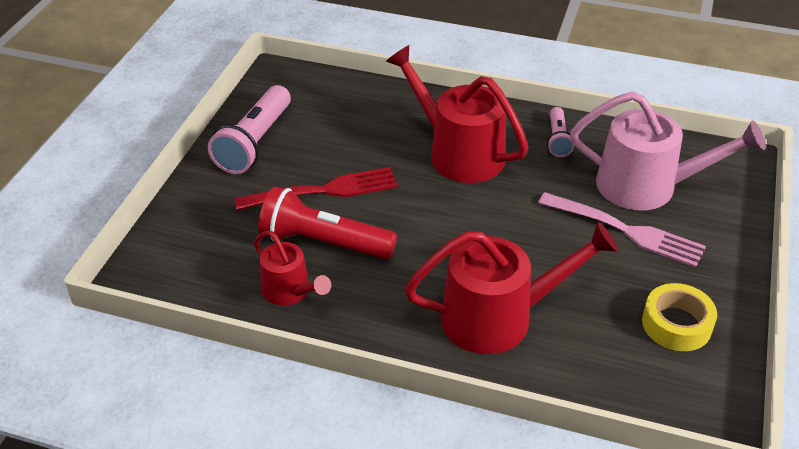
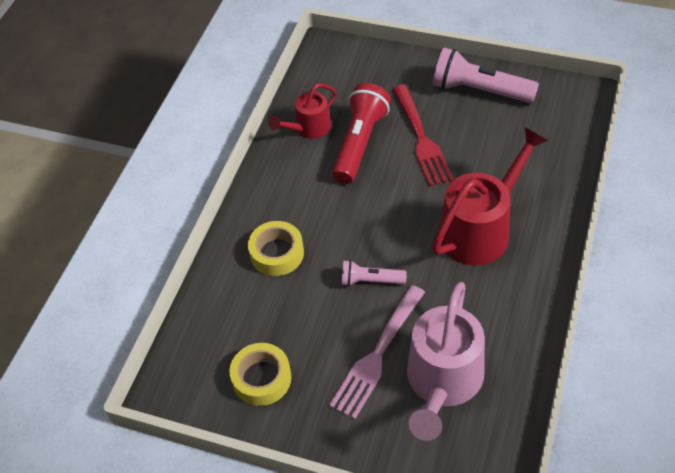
camera: 95 degrees right, 10 degrees up
(499, 317) = (277, 253): red watering can -> yellow tape
(557, 139) = (510, 310): pink flashlight -> pink flashlight (370, 281)

